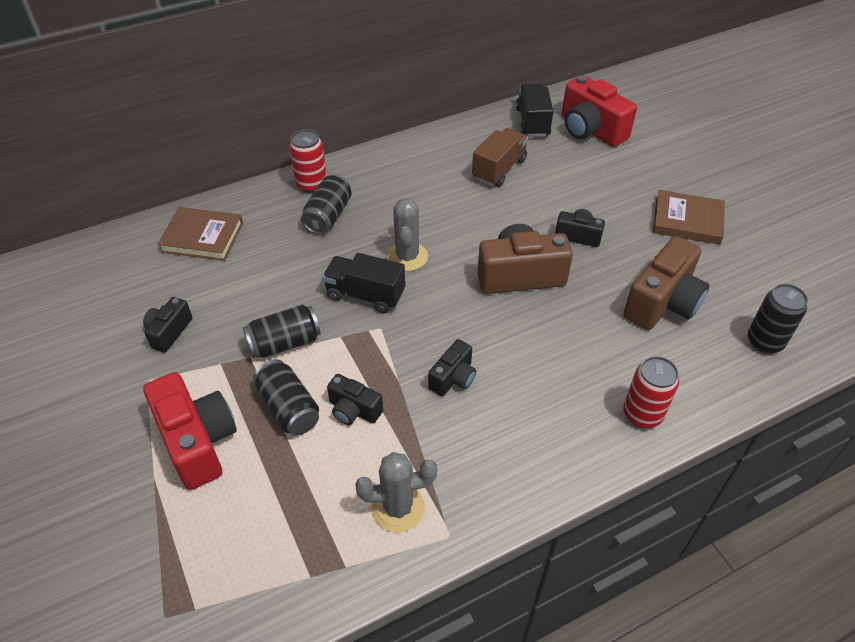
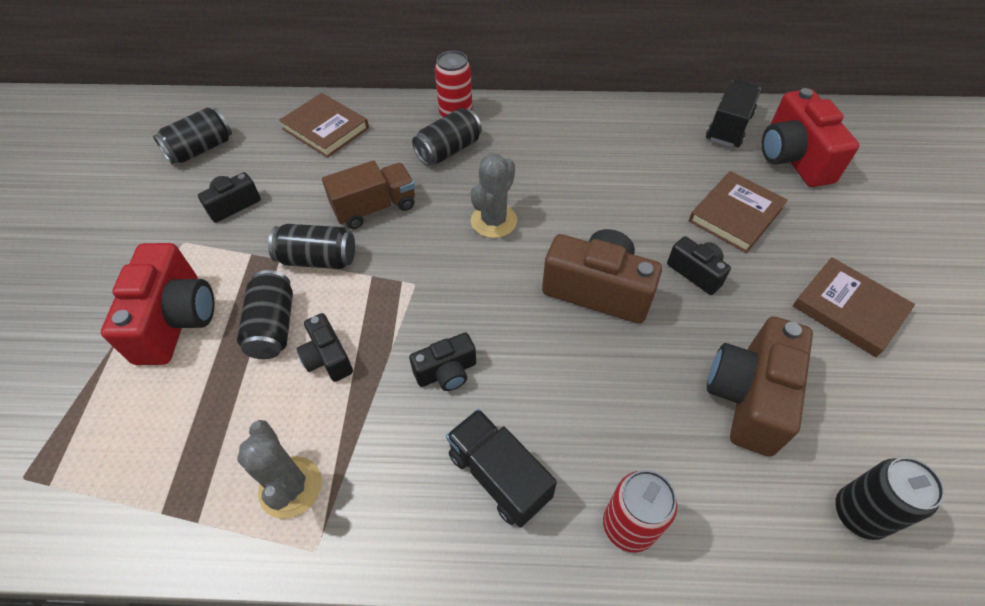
camera: 30 degrees right, 5 degrees up
(93, 298) = (201, 149): none -> black can
(365, 295) = (425, 243): black truck -> black truck (498, 476)
(398, 508) = (290, 487): grey cactus -> grey cactus turned 45 degrees clockwise
(499, 169) = (655, 165): brown truck -> brown truck (375, 208)
(578, 185) = (735, 215): none -> brown book
(662, 302) = (749, 397): brown camera -> brown camera turned 135 degrees clockwise

